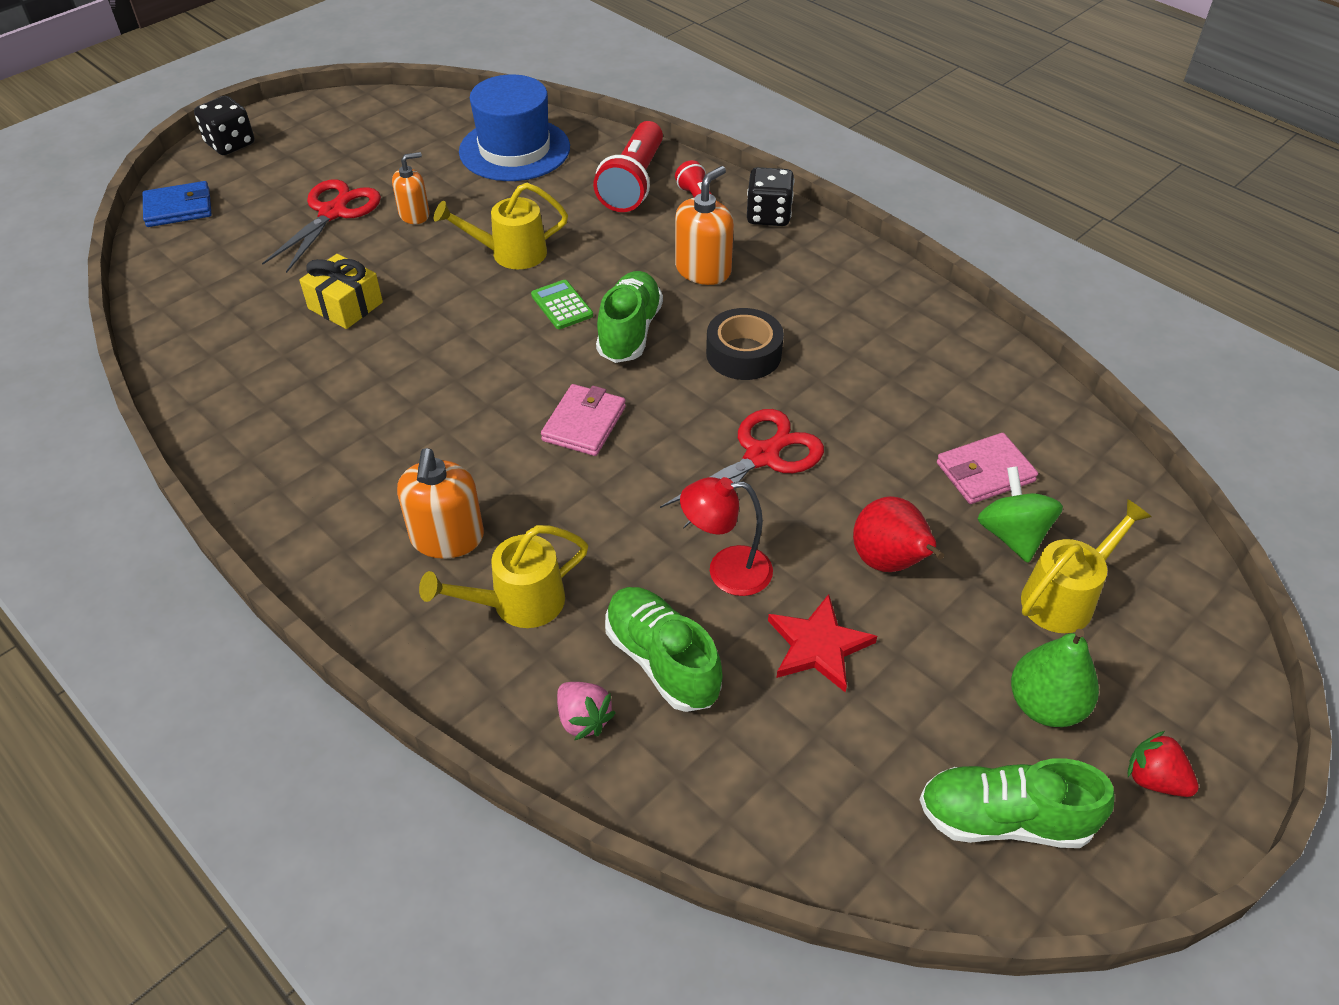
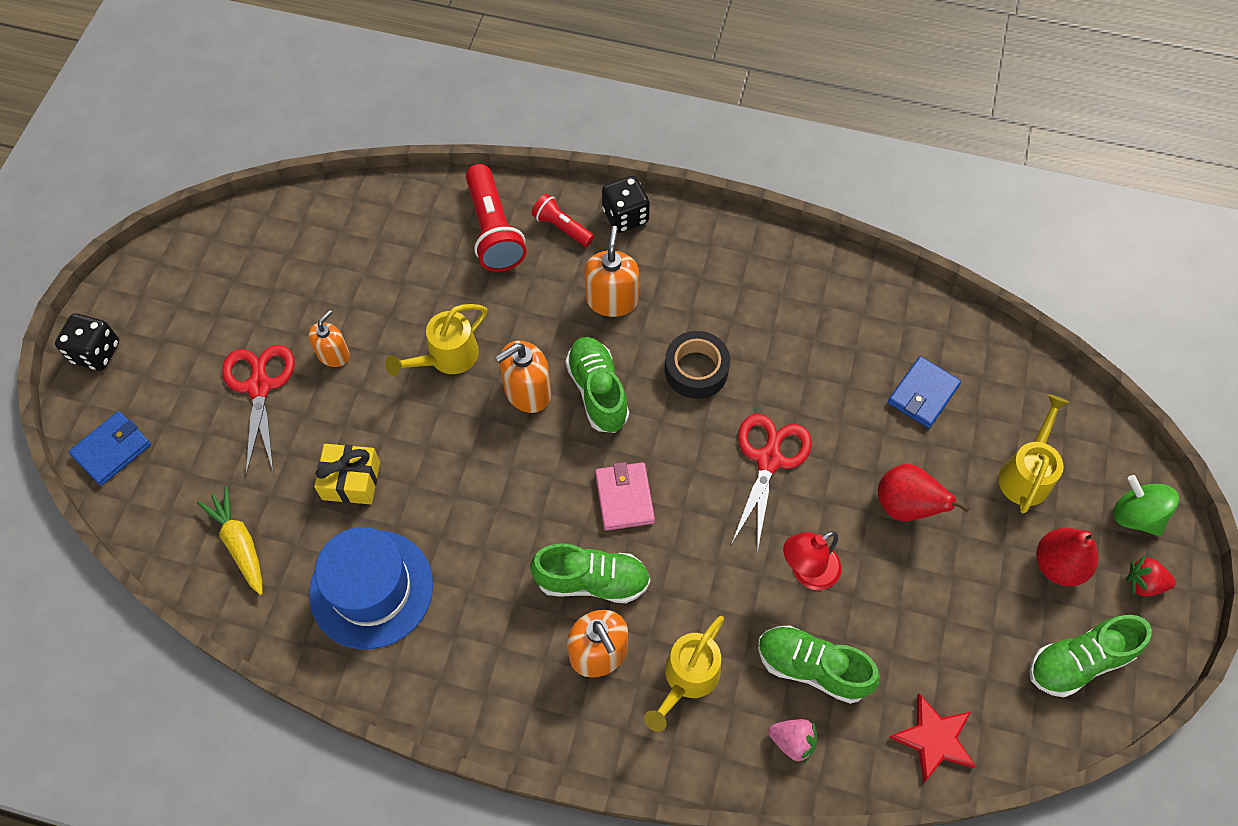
camera: 30 degrees left, 15 degrees up
(211, 310) = (240, 544): none -> yellow carrot
(493, 476) = (592, 581): none -> green shoe
(514, 150) = (365, 238): blue hat -> blue hat (371, 589)
(562, 305) = (527, 391): green calculator -> orange soap dispenser
(818, 646) = (901, 599): red star -> red star (934, 739)
(985, 472) = (923, 394): pink wallet -> blue wallet
(1012, 535) = (968, 440): green spinning top -> green spinning top (1135, 515)
(1045, 705) = (1058, 565): green pear -> red pear

